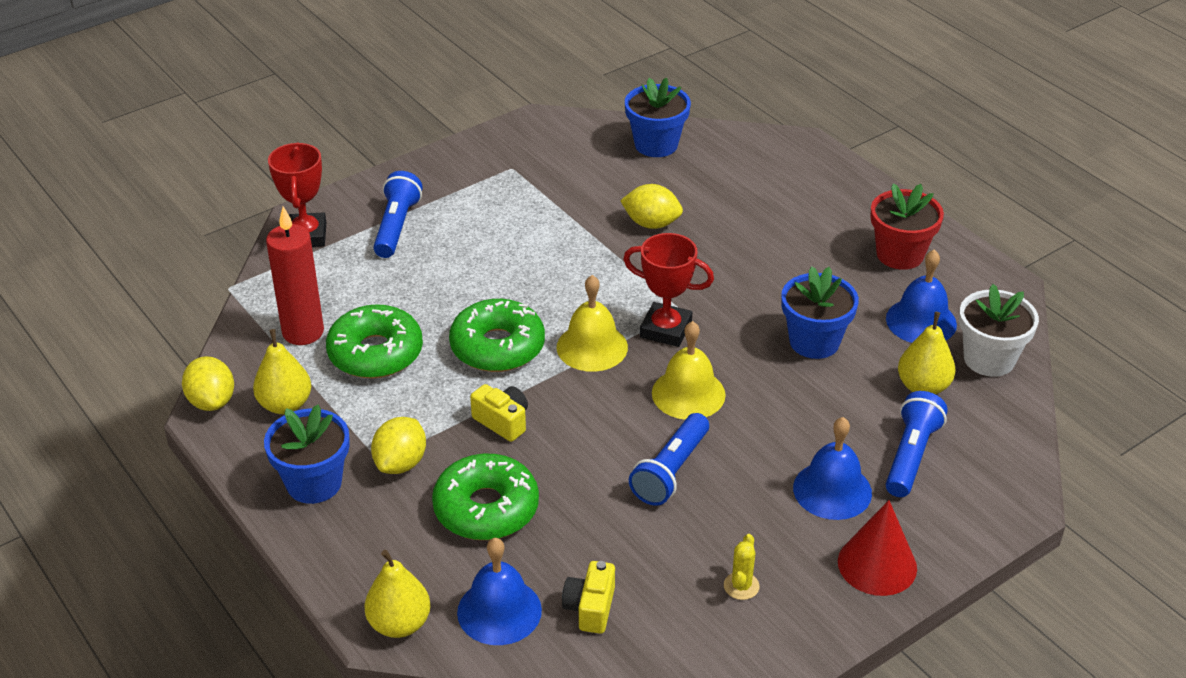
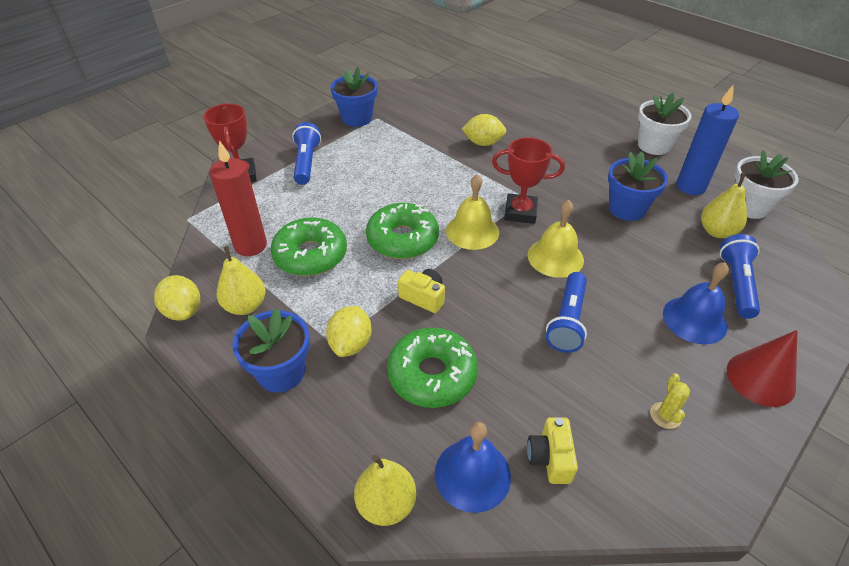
camera: 10 degrees left, 5 degrees up
(656, 144) = (467, 95): blue flower pot -> blue flower pot (357, 118)
(900, 254) = (654, 145): red flower pot -> white flower pot
(921, 321) = (690, 187): blue bell -> blue candle

